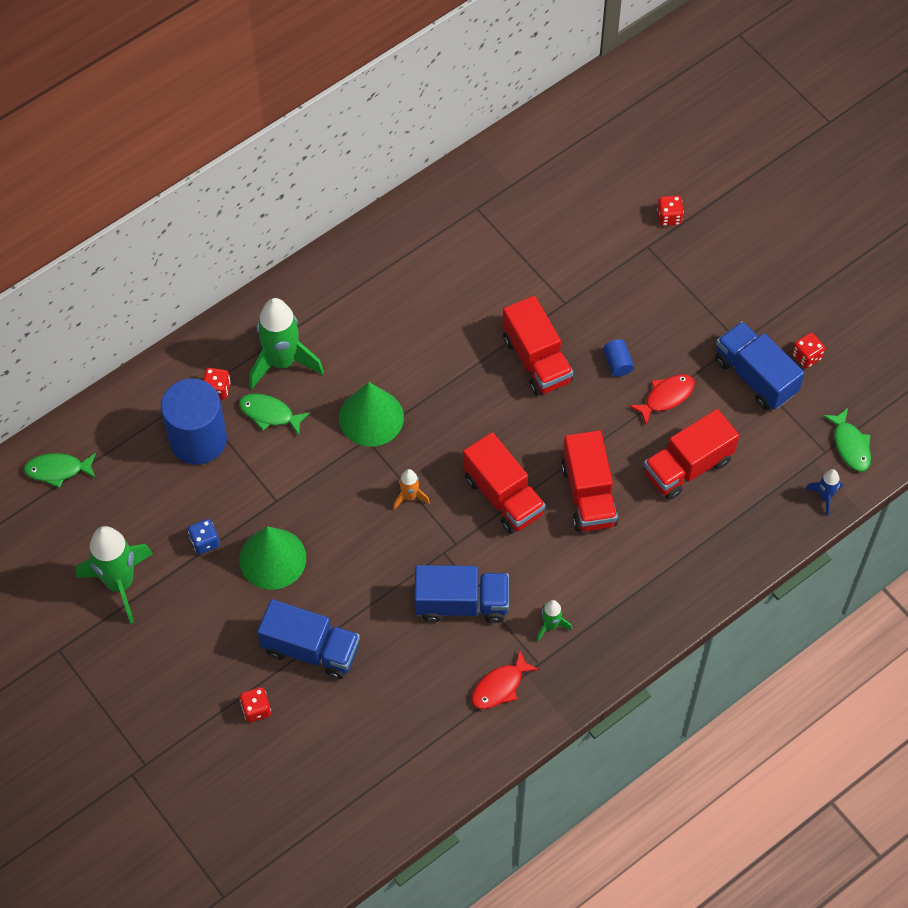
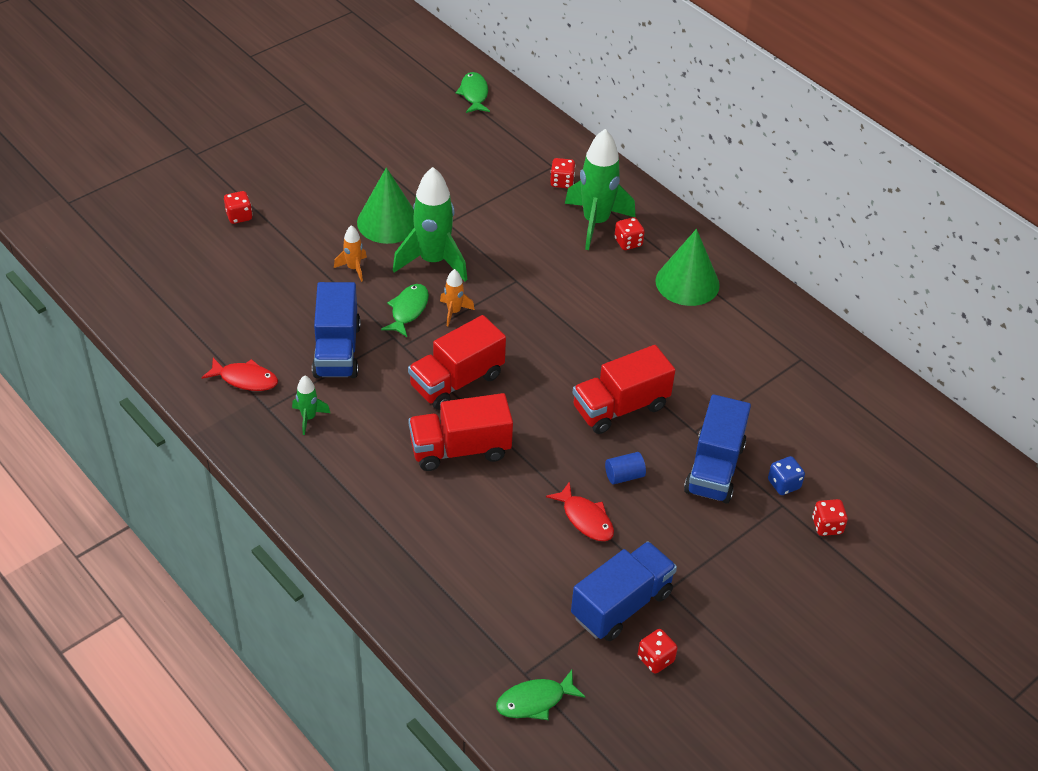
camera: 85 degrees right, 15 degrees down
(120, 583) = (365, 133): green rocket -> green rocket (433, 261)
(198, 439) = (509, 172): blue cylinder -> none
(205, 542) = (405, 180): blue dice -> blue dice (783, 484)
(269, 414) = (539, 216): green fish -> green fish (408, 310)
(310, 649) = (295, 248): blue truck -> blue truck (714, 468)
(314, 335) = (628, 242): none -> red dice
(343, 591) = (353, 268): none -> orange rocket
(371, 417) = (540, 283): green cone -> green cone (687, 283)
(500, 686) = (245, 379): red fish -> red fish turned 150 degrees clockwise
(687, 466) = (497, 536): red truck -> none
(824, 497) = (463, 670): blue rocket -> none

